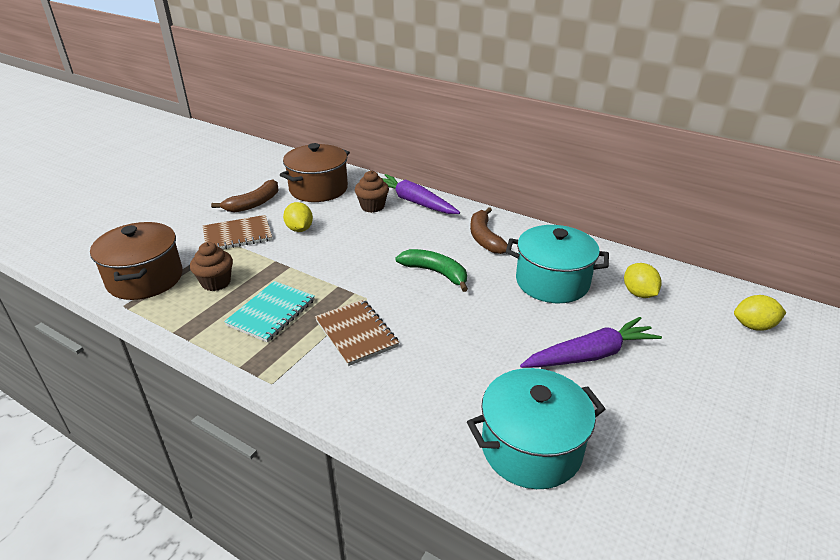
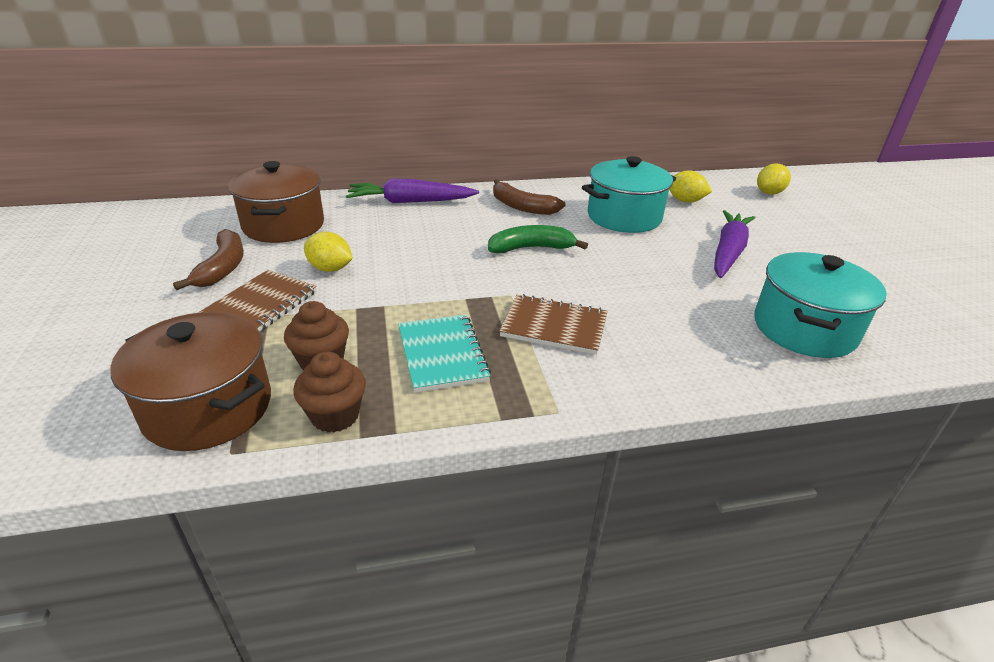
camera: 45 degrees left, 0 degrees up
(372, 206) = (375, 220): brown cupcake -> brown cupcake (335, 415)

